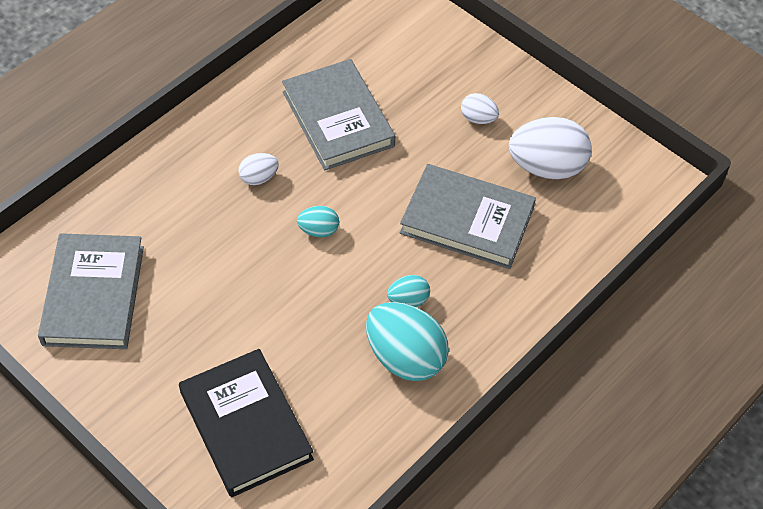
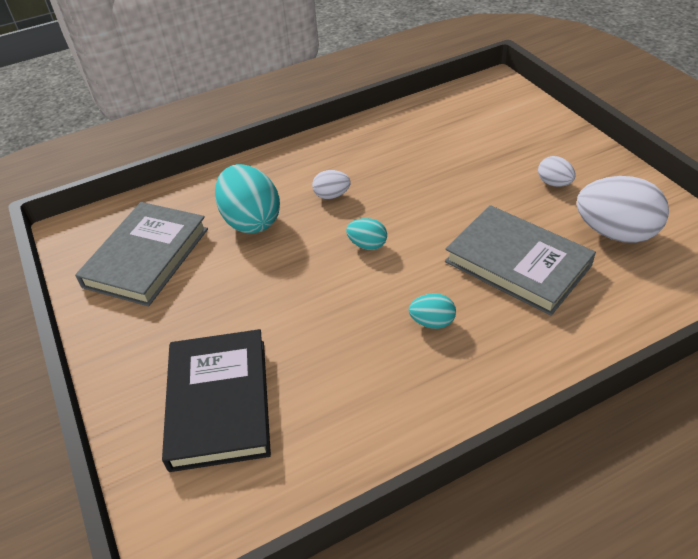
camera: 25 degrees right, 10 degrees down
(338, 119) = (420, 164): grey book -> none
(405, 357) = (409, 376): turquoise egg -> turquoise egg (251, 221)

